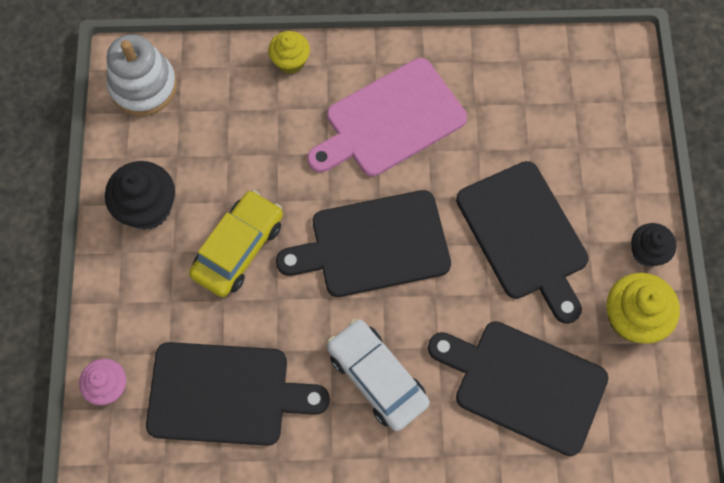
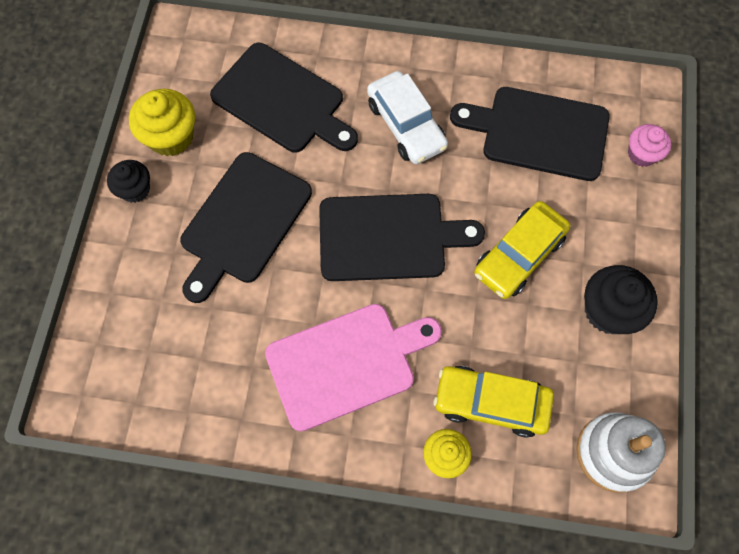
camera: 170 degrees left, 0 degrees up
(254, 109) = (491, 403): none -> yellow car
(524, 236) = (243, 222): black cutting board -> black cutting board turned 135 degrees counterclockwise

